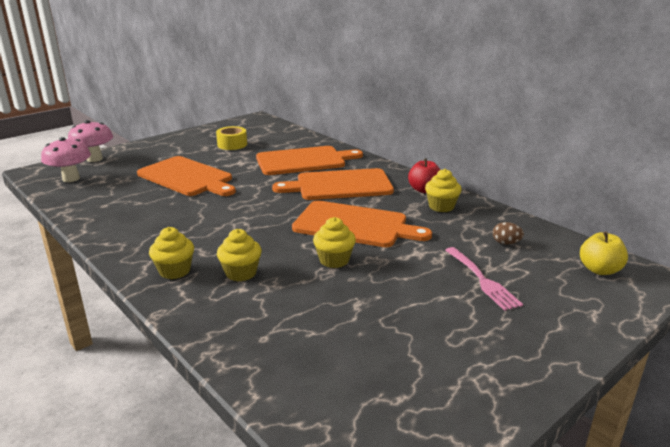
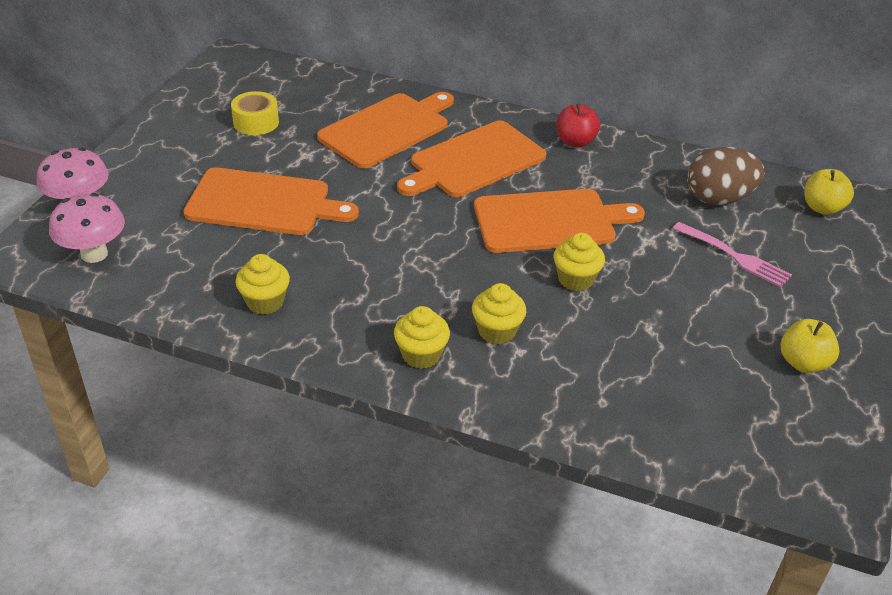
camera: 30 degrees left, 15 degrees up
(441, 206) = (615, 163): yellow cupcake -> yellow cupcake (265, 302)
(471, 369) = (803, 363): none -> yellow apple
(506, 243) = (718, 199): brown egg -> brown egg, size x2.20

